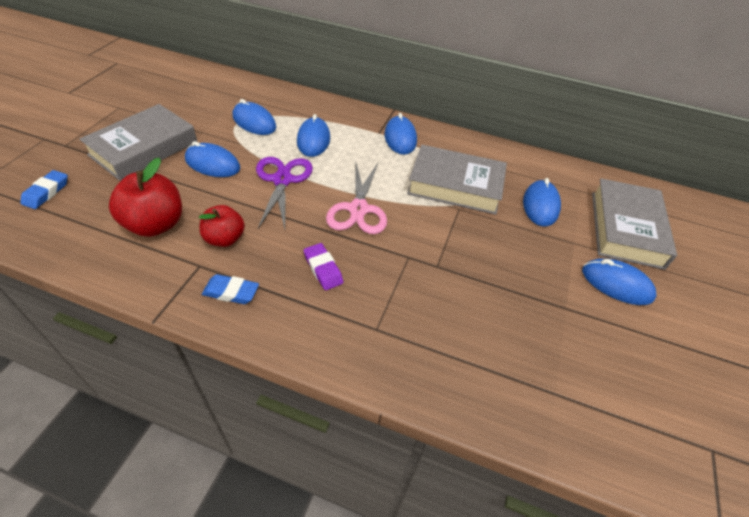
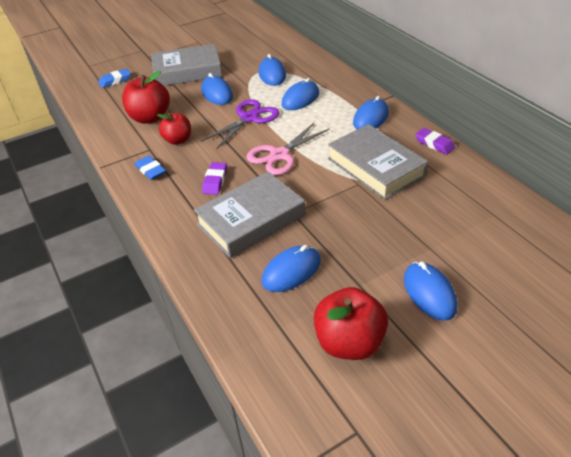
camera: 45 degrees right, 5 degrees down
(476, 144) = (434, 144): none -> purple eraser
(540, 205) = (435, 210): blue mouse -> blue mouse (291, 271)
(618, 369) = (349, 342): none -> red apple
(625, 228) = (500, 261): grey book -> grey book (251, 220)

